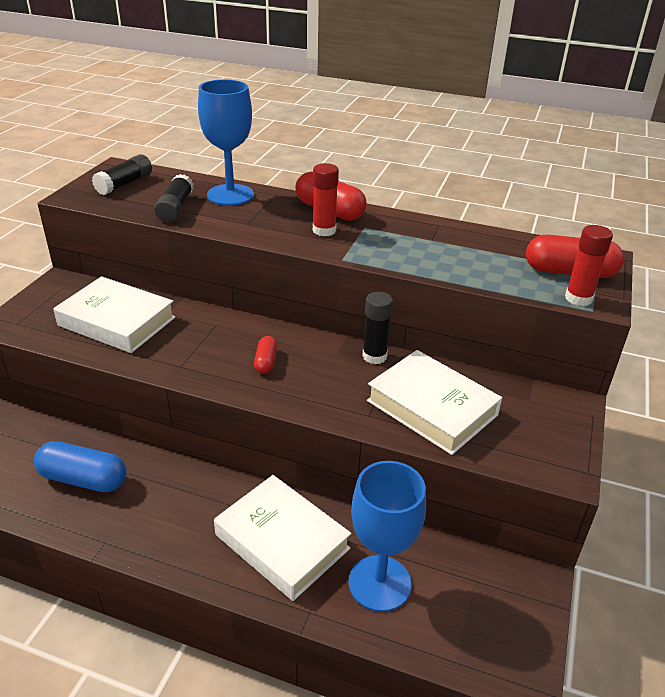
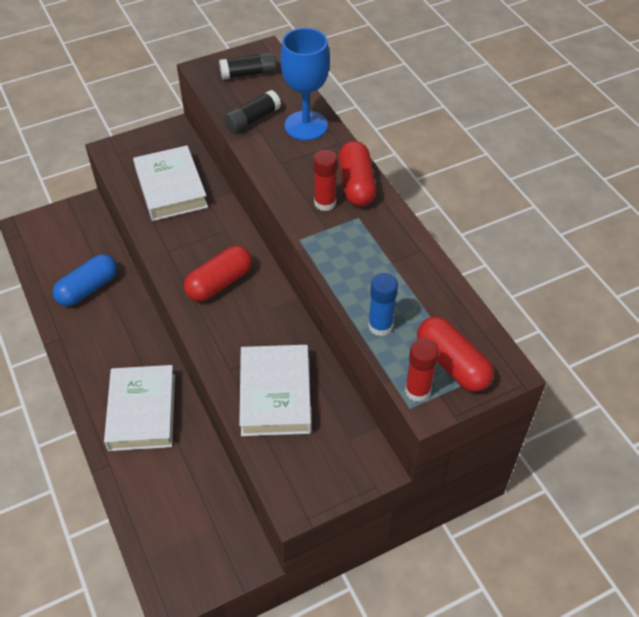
camera: 45 degrees right, 15 degrees up
(83, 479) = (88, 288): blue capsule -> blue capsule turned 75 degrees clockwise
(266, 362) = (219, 283): red capsule -> red capsule, size x1.89
(374, 356) = (292, 328): black glue stick -> none
(379, 583) = (162, 481): blue goblet -> none
(490, 278) = (380, 326): none -> blue glue stick

